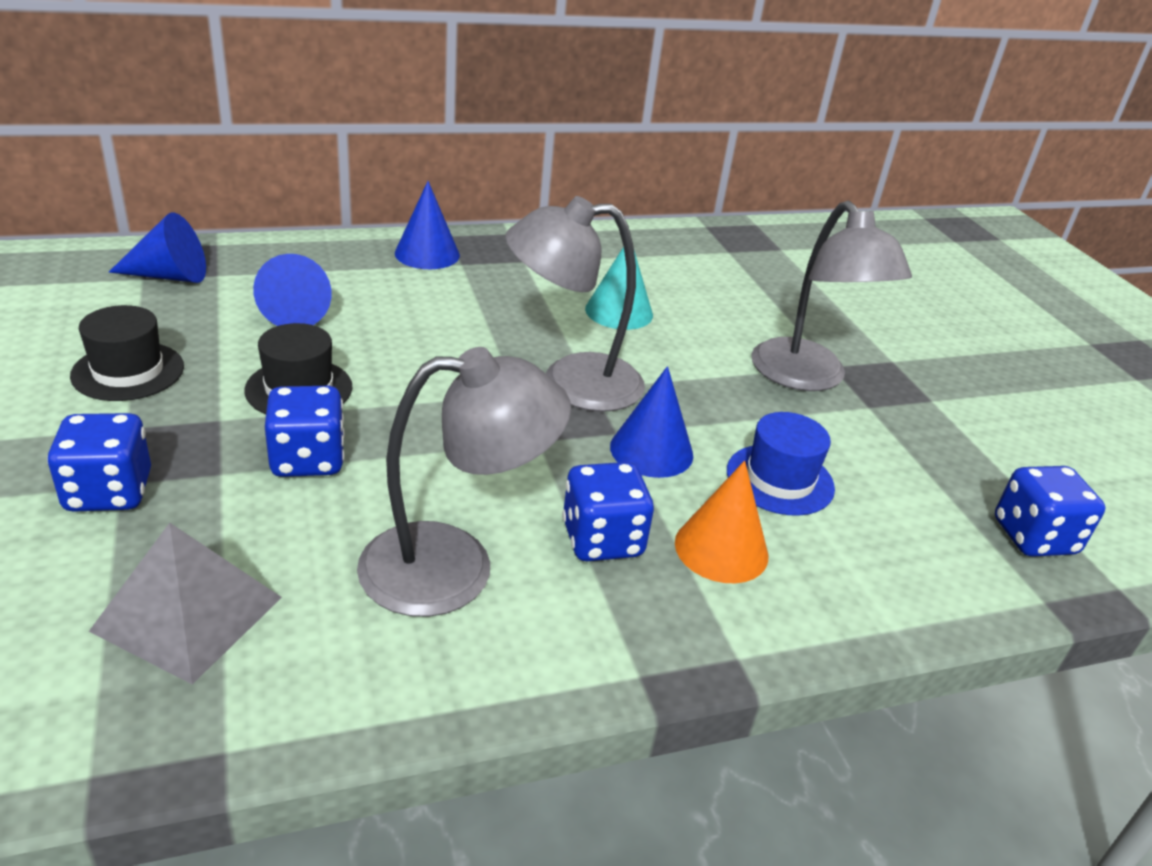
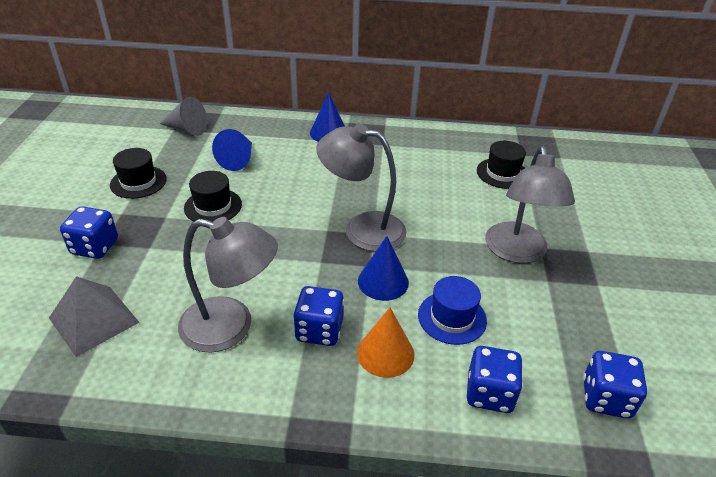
camera: 25 degrees right, 5 degrees up
(170, 276) = (187, 129): blue cone -> grey cone
(308, 459) = (194, 248): blue dice -> blue dice (489, 393)
(619, 312) = (420, 187): turquoise cone -> none
(720, 278) = (502, 173): none -> black hat

